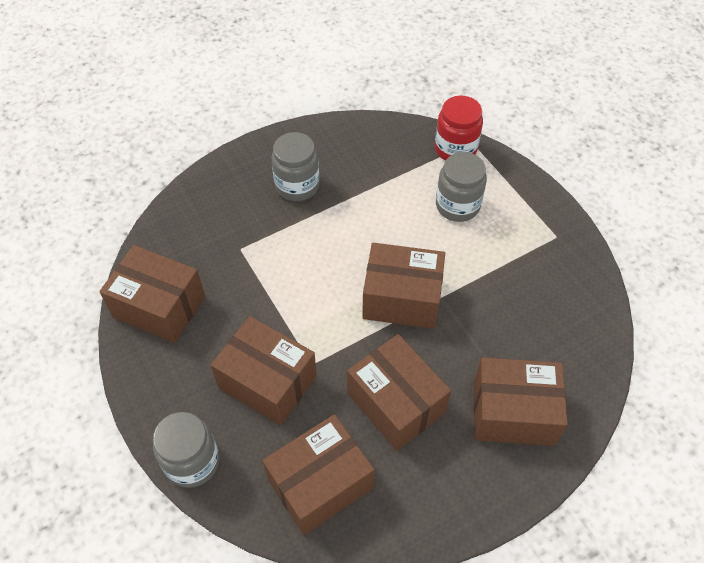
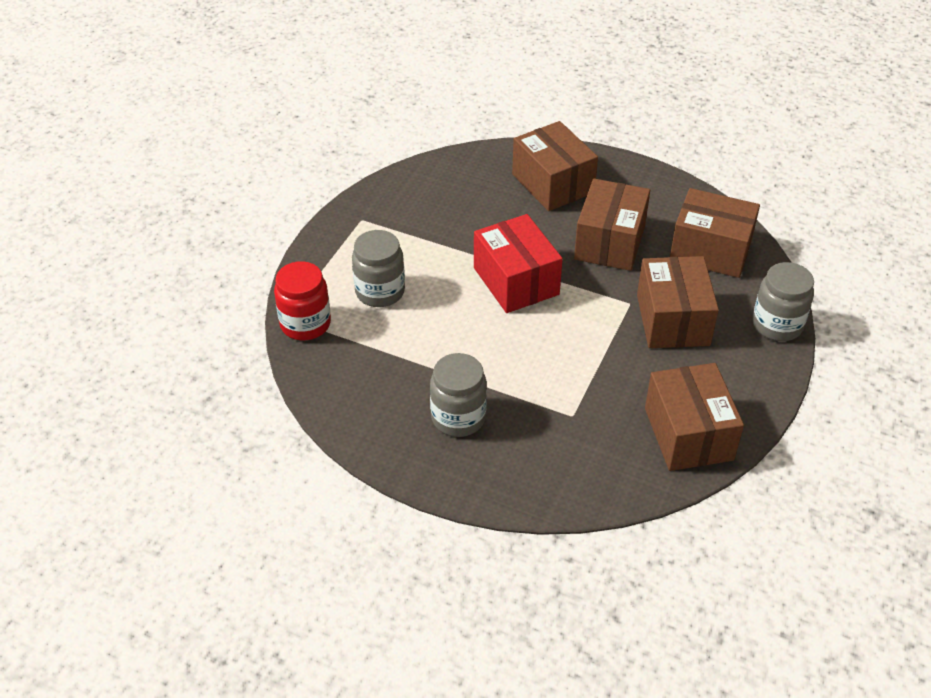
camera: 125 degrees left, 10 degrees down
(402, 298) = (516, 281): brown box -> red box

